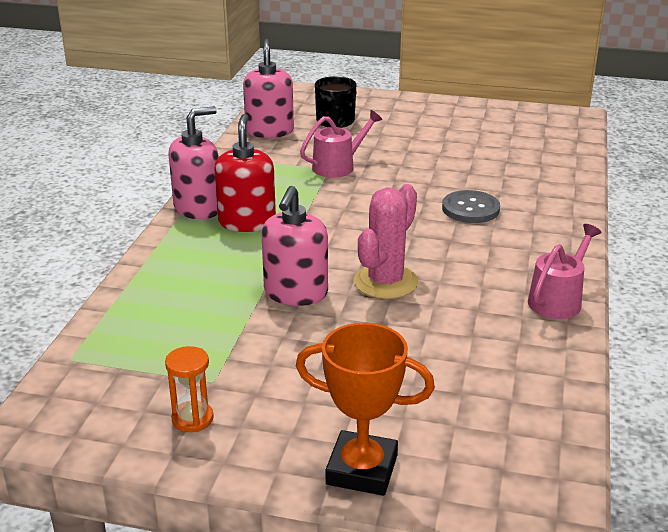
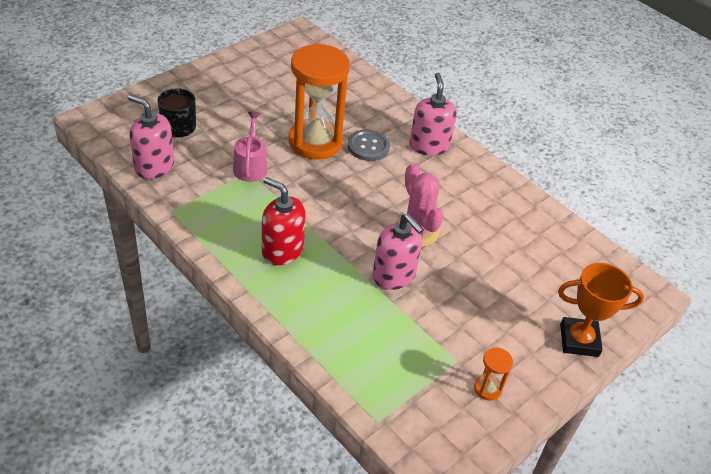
camera: 60 degrees left, 15 degrees up
(198, 208) = (236, 264): pink soap dispenser -> pink soap dispenser (429, 145)
(362, 469) = (579, 340): orange trophy -> orange trophy turned 45 degrees clockwise
(426, 181) = (315, 142): none -> orange hourglass
(558, 300) = (492, 178): pink watering can -> none

